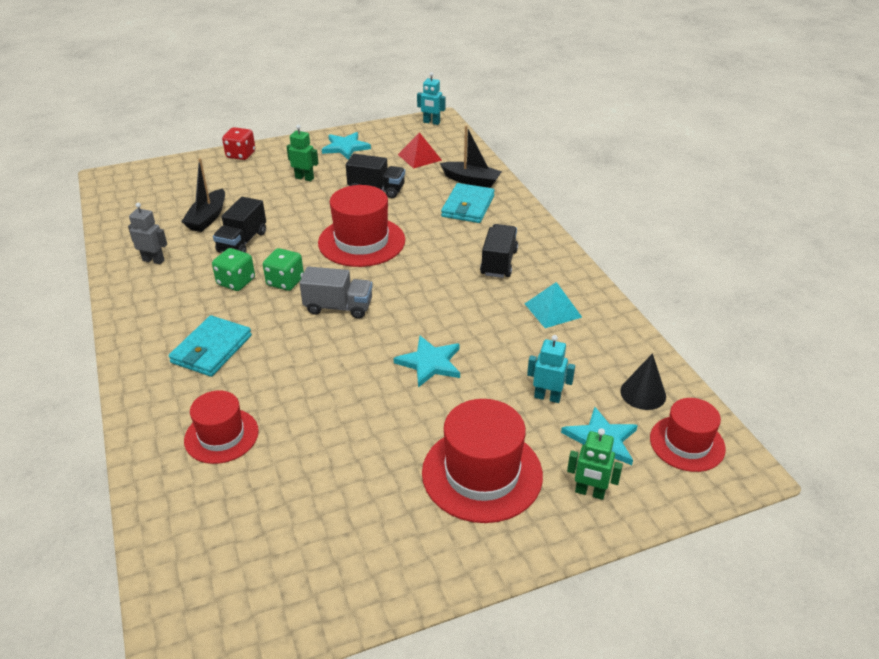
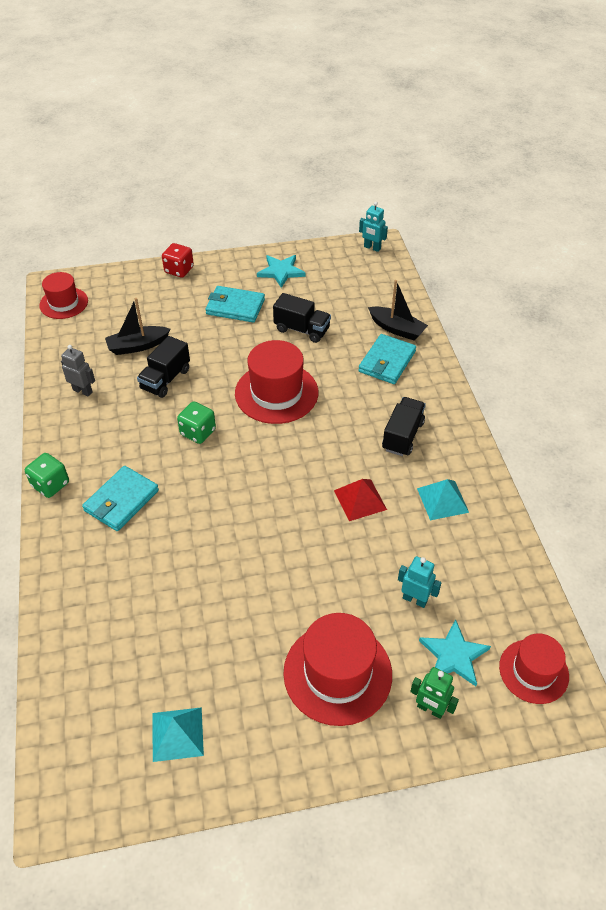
camera: 10 degrees right, 10 degrees up
(207, 218) = (137, 346): black boat -> black boat turned 45 degrees clockwise
(221, 436) = (118, 596): red hat -> red hat (64, 303)
(236, 282) = (153, 426): green dice -> green dice (50, 484)
(304, 178) = (235, 307): green robot -> turquoise wallet
(313, 557) = (177, 734): none -> turquoise pyramid
(338, 307) = (242, 468): grey truck -> none
(419, 157) = (351, 292): red pyramid -> red pyramid (360, 499)
(430, 363) = (314, 545): turquoise star -> none
(643, 393) = (506, 609): black cone -> none

